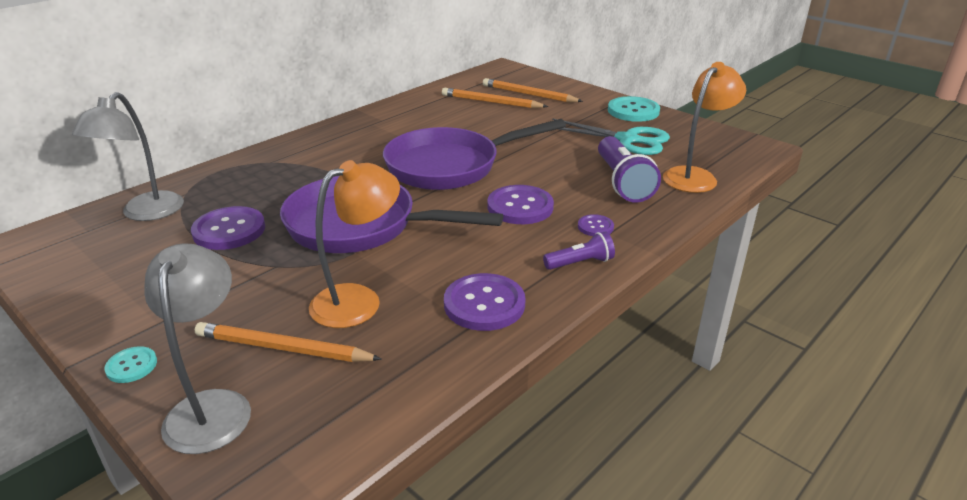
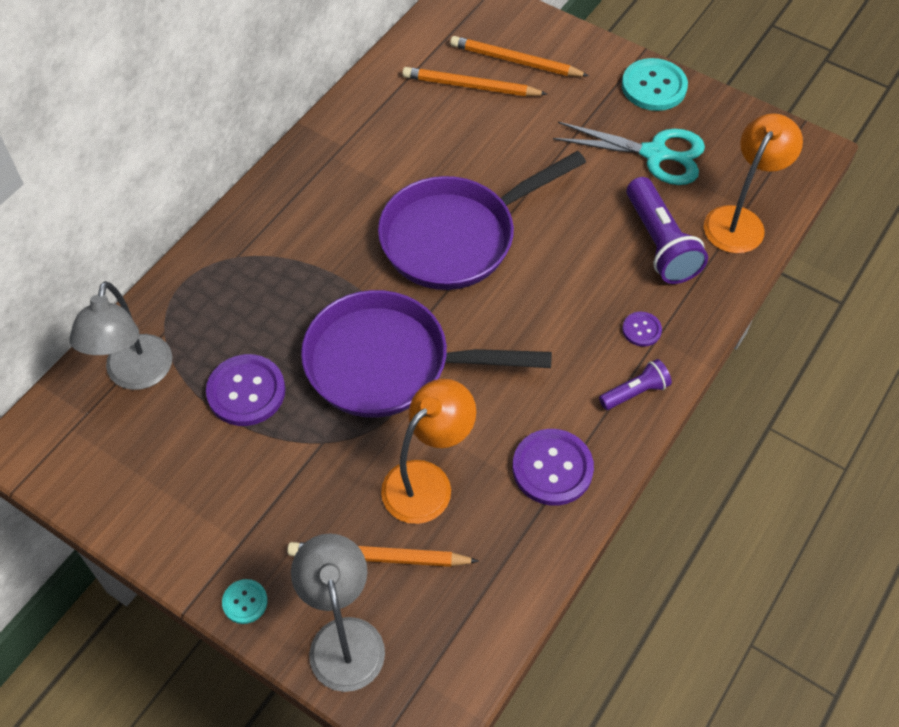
camera: 10 degrees left, 25 degrees up
(520, 207) = (554, 305): purple button -> none

